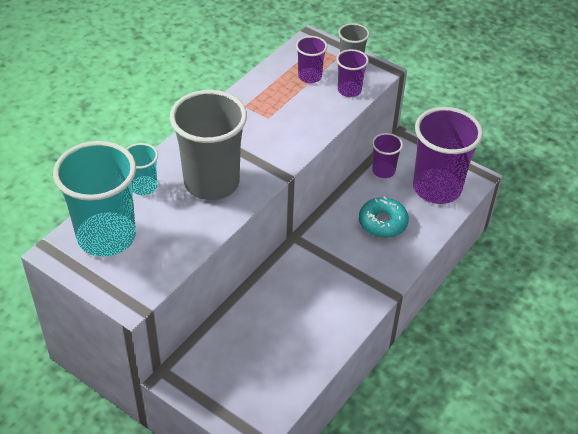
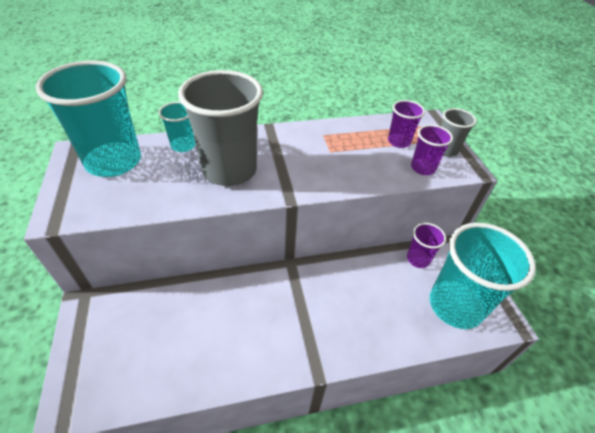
camera: 40 degrees right, 0 degrees up
(382, 223) = (374, 302): turquoise donut -> none
(437, 188) = (455, 306): purple cup -> turquoise cup

